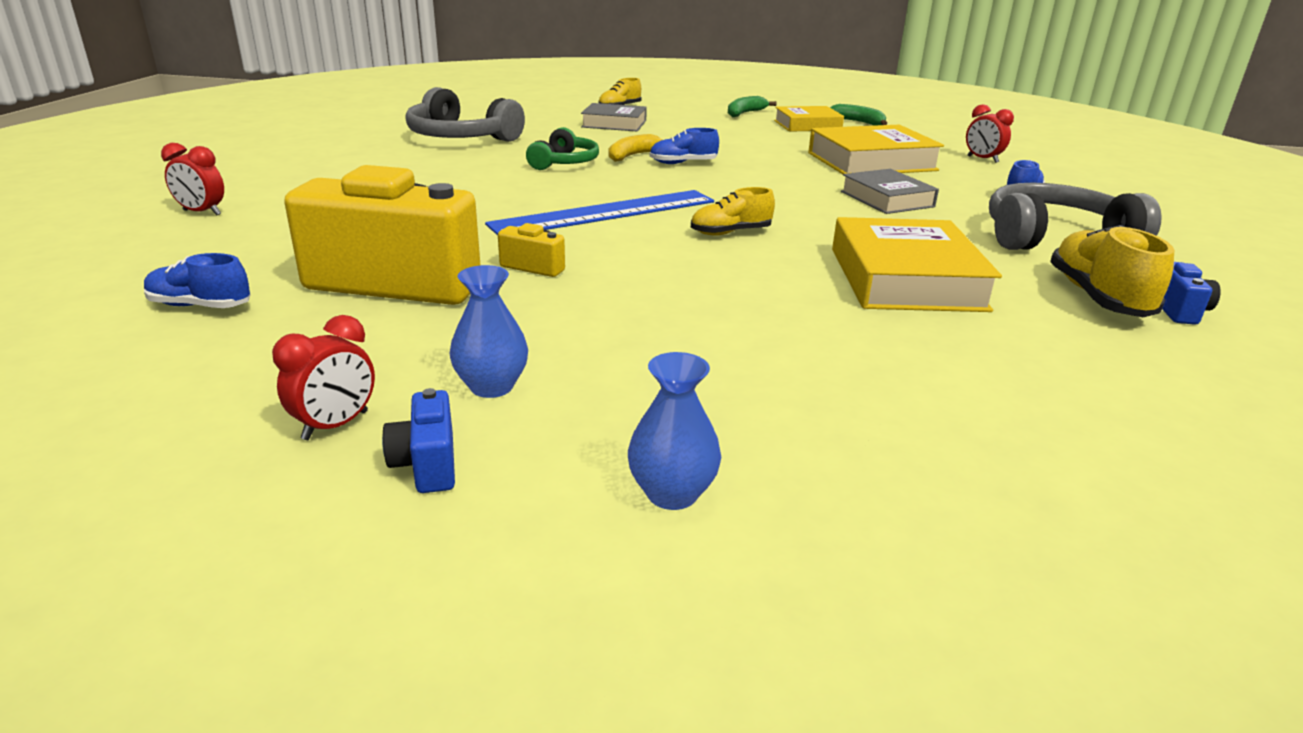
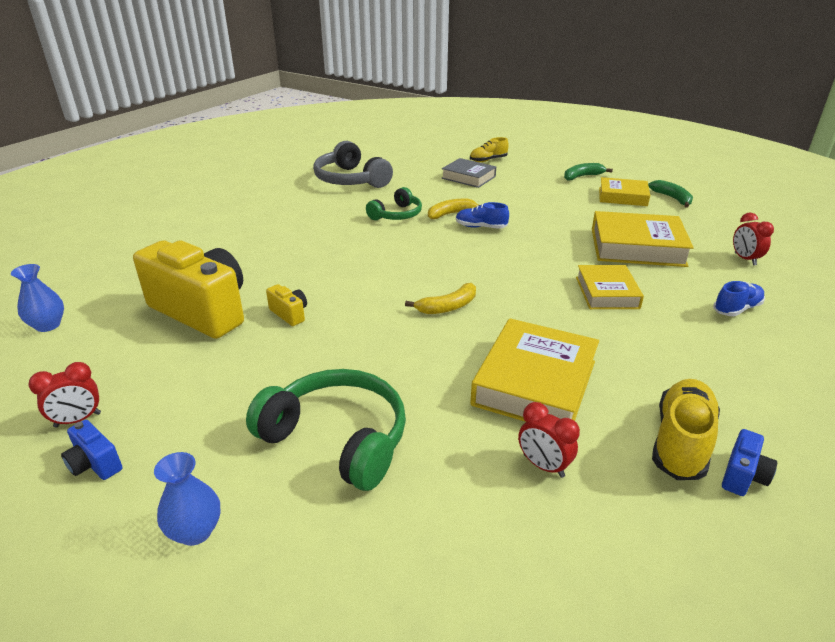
camera: 25 degrees right, 5 degrees up
(200, 306) = (90, 308): blue shoe -> none
(202, 213) = (150, 230): red clock -> red clock (543, 465)
(427, 464) = (95, 464): blue camera -> blue camera turned 60 degrees counterclockwise
(491, 386) = (177, 413): blue vase -> blue vase (48, 325)
(604, 213) = (379, 270): blue ruler -> none
(730, 233) = (448, 307): yellow shoe -> yellow banana
(746, 366) = (337, 438): none -> green headphones
(886, 199) = (607, 292): grey book -> yellow book
(1054, 238) = (714, 365): grey headphones -> none

